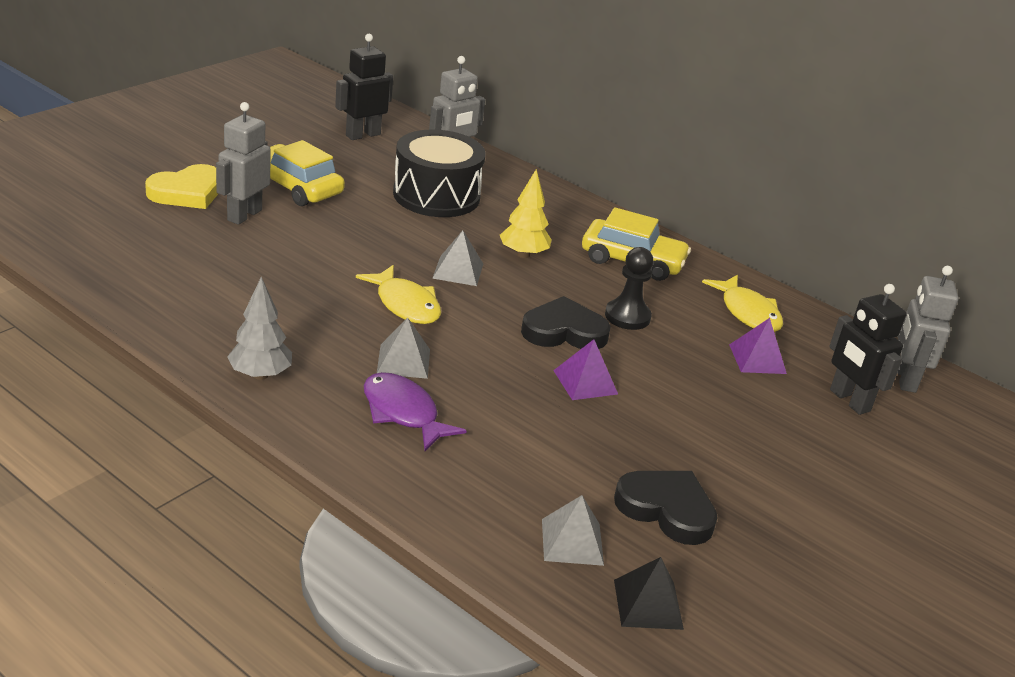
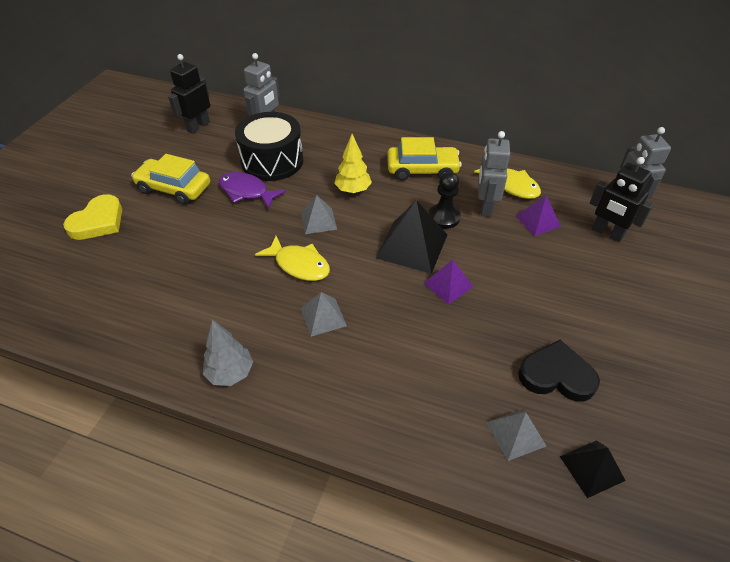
camera: 15 degrees left, 15 degrees up
(244, 215) = (149, 227): grey robot -> grey robot (485, 207)
(403, 413) = (346, 365): purple fish -> purple fish (247, 192)
(564, 331) = (412, 246): black heart -> black pyramid

